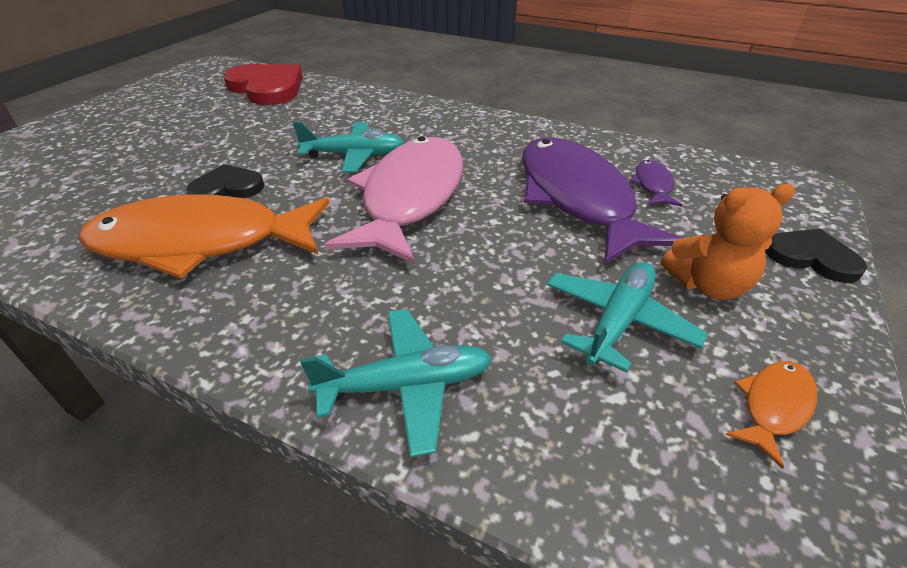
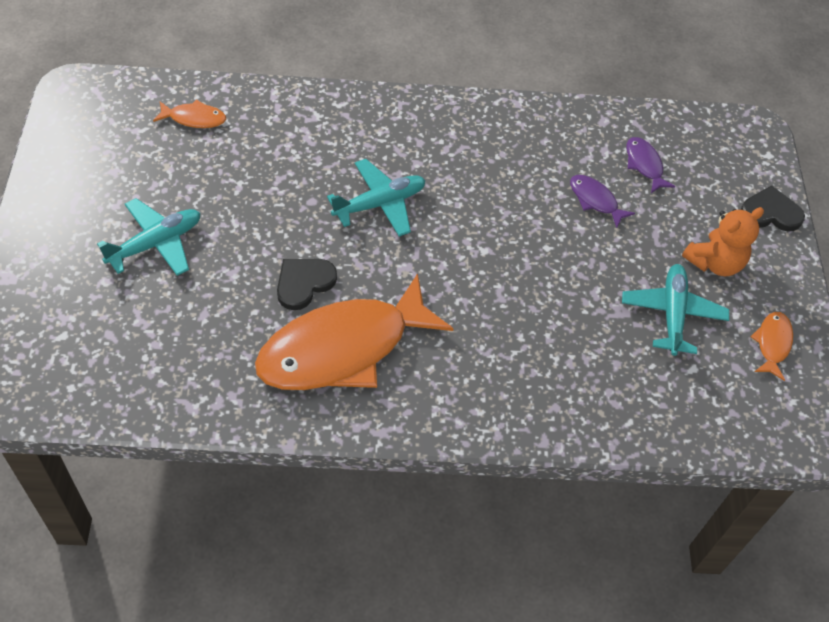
camera: 30 degrees left, 15 degrees up
(267, 88) = (194, 118): red heart -> orange fish
(406, 385) = (576, 406): turquoise plane -> turquoise plane (156, 243)
(410, 197) = (467, 243): pink fish -> none
(577, 198) = (595, 200): purple fish -> purple fish, size x0.41

